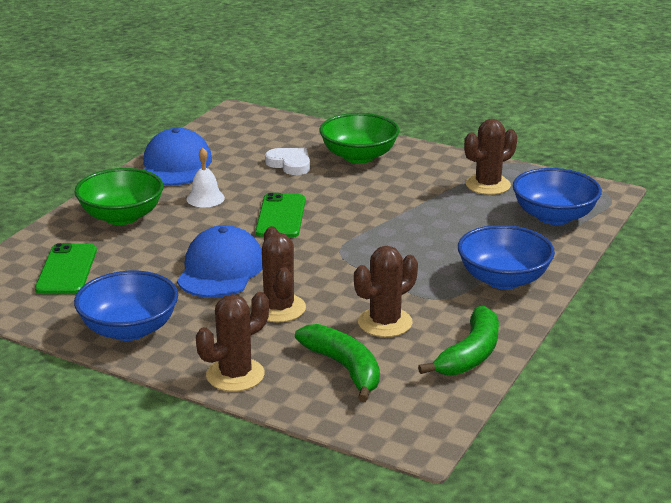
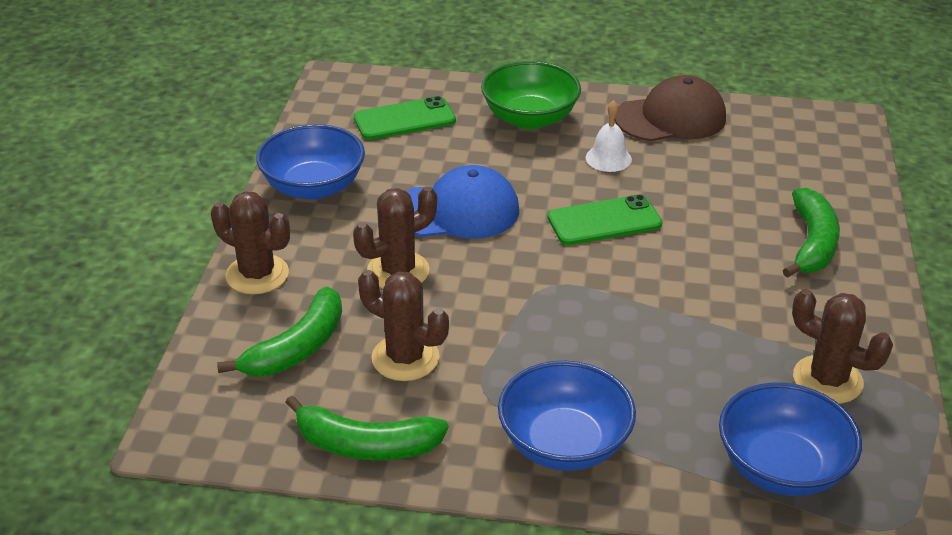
camera: 70 degrees right, 10 degrees up
(175, 165) = (670, 118): blue cap -> brown cap
(290, 164) = (742, 195): white heart -> none
(359, 156) = (812, 244): green bowl -> green banana

